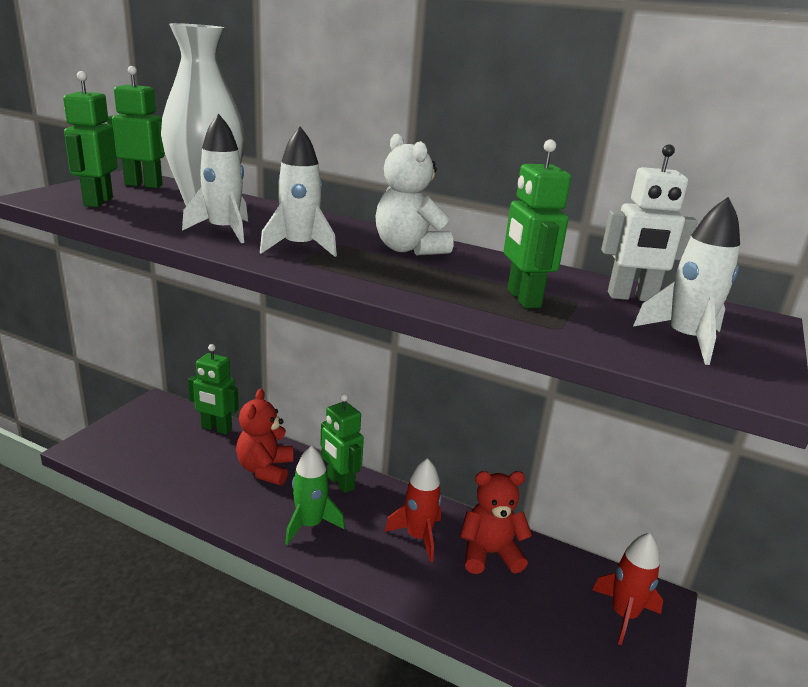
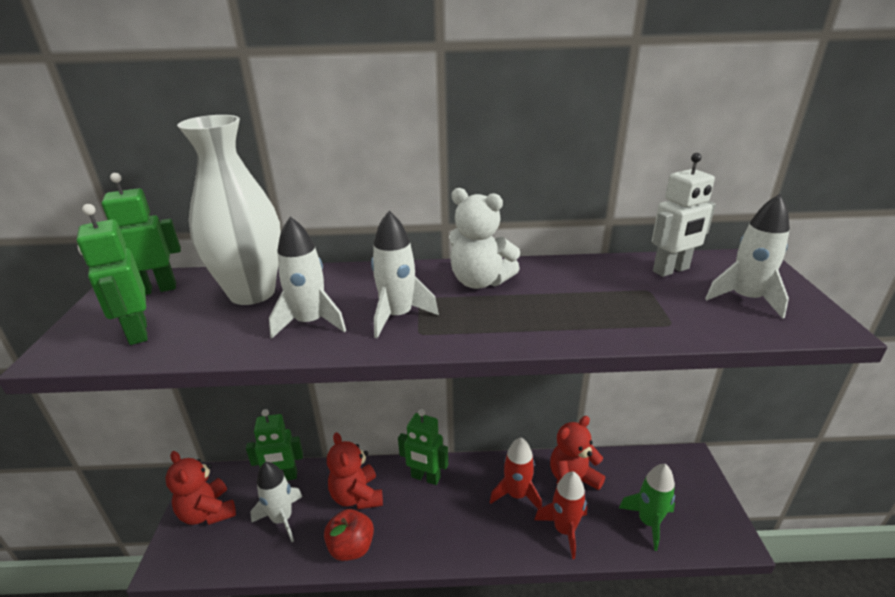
camera: 25 degrees left, 5 degrees up
(138, 427) = (208, 512): none -> red teddy bear
(189, 458) = (282, 519): none -> white rocket
(227, 504) = (351, 547): none -> red apple
(310, 524) = (432, 528): green rocket -> green rocket (648, 522)
(523, 298) = (616, 303): green robot -> none
(624, 614) = (681, 483): red rocket -> red rocket (564, 530)

